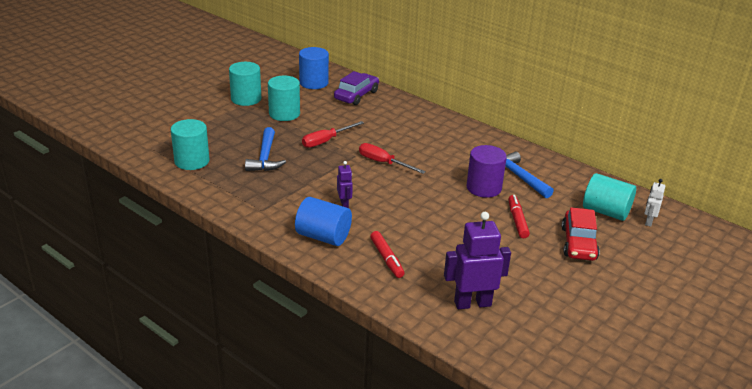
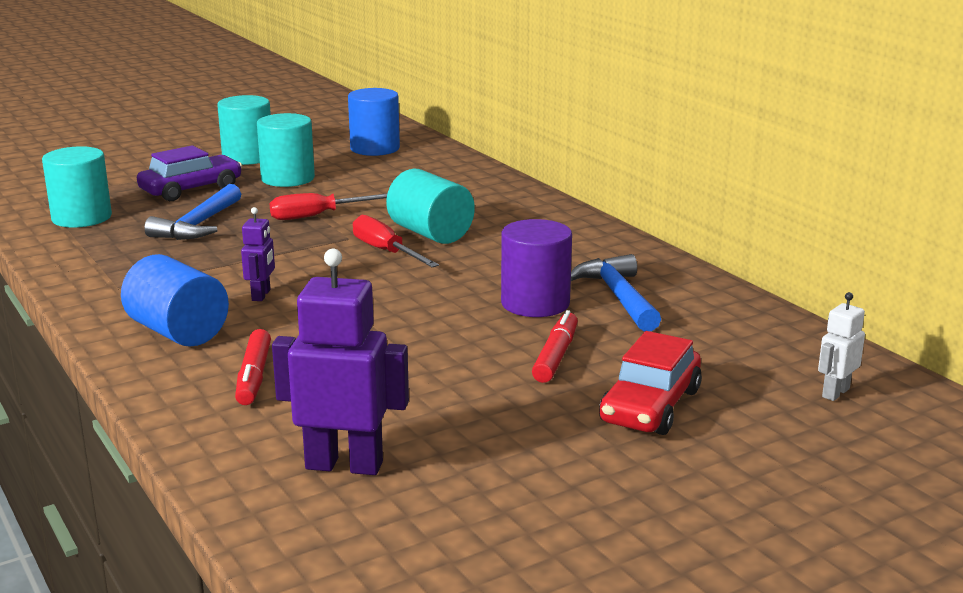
camera: 20 degrees right, 10 degrees down
(356, 95) = (429, 168): purple car -> purple car (191, 189)
(605, 211) = (752, 366): turquoise cylinder -> turquoise cylinder (430, 233)

